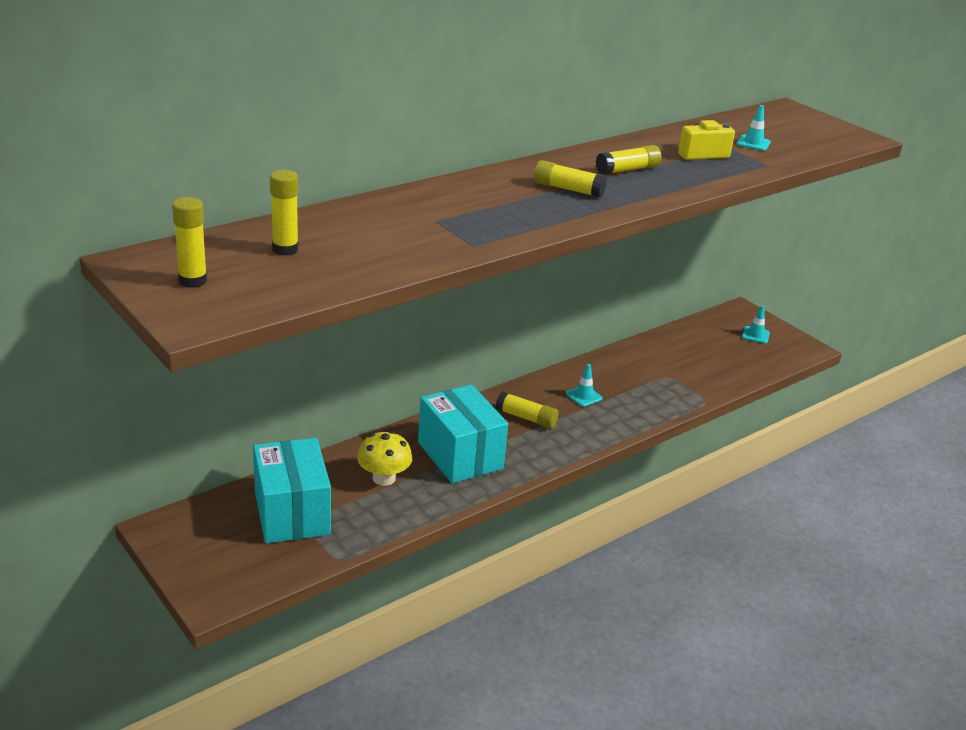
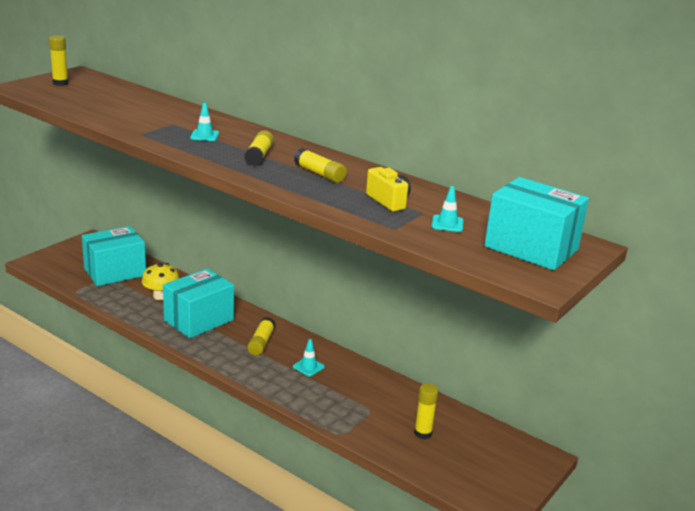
camera: 75 degrees right, 5 degrees down
(285, 249) = (108, 96): yellow glue stick -> yellow glue stick (423, 433)
(755, 335) = (495, 467): turquoise traffic cone -> turquoise traffic cone (204, 135)
(798, 126) = (531, 248): none -> turquoise box

